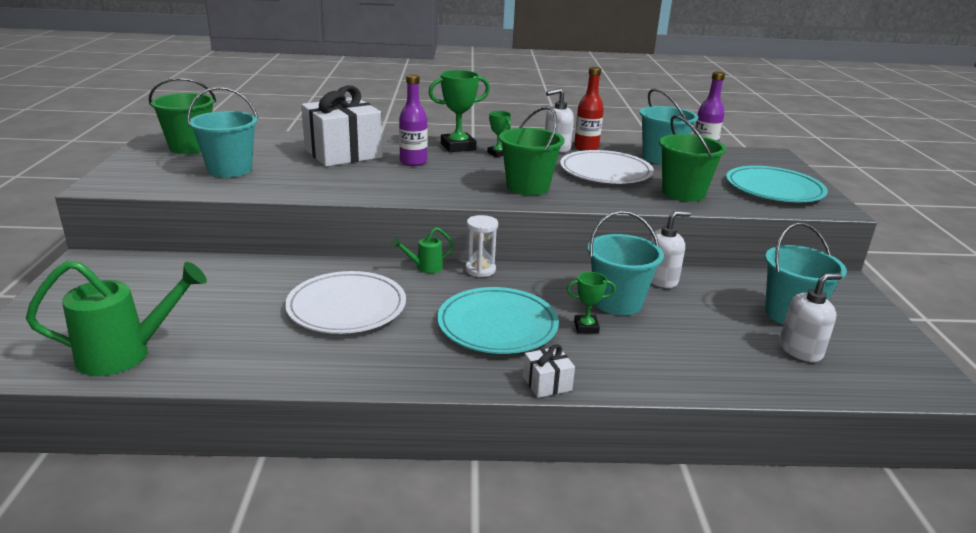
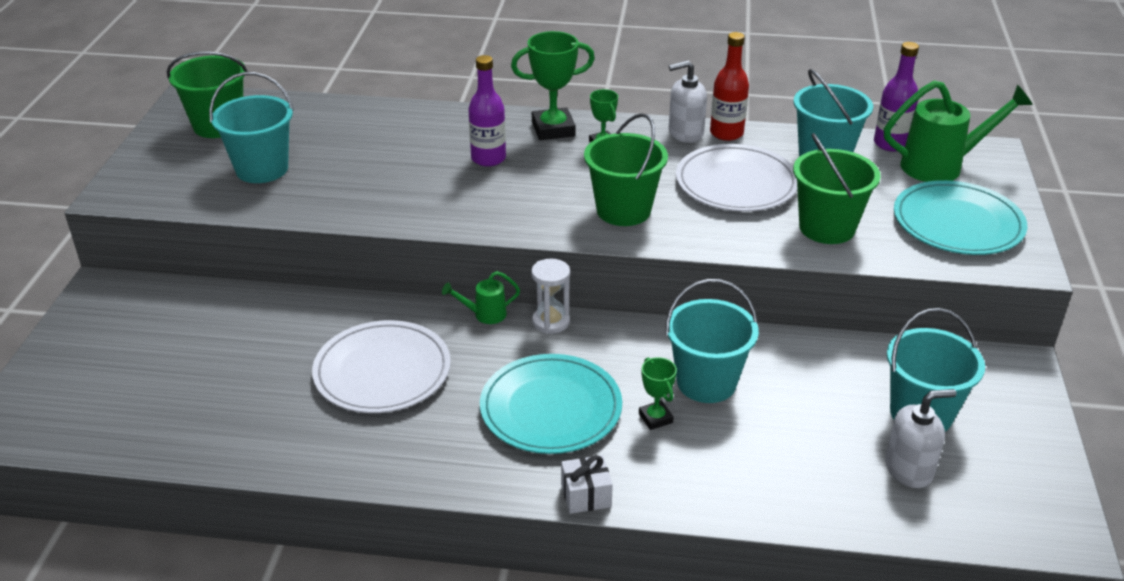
camera: 10 degrees right, 10 degrees up
(126, 354) = (142, 424): green watering can -> green watering can (942, 166)
(343, 153) = (403, 140): white gift -> none
(586, 327) = (655, 418): green trophy -> green trophy turned 60 degrees clockwise
(660, 279) = (774, 348): white soap dispenser -> none

